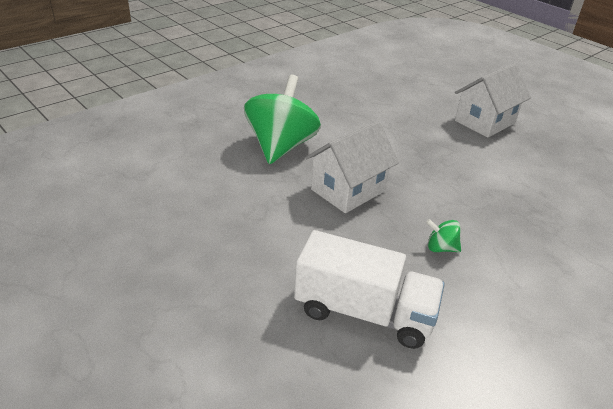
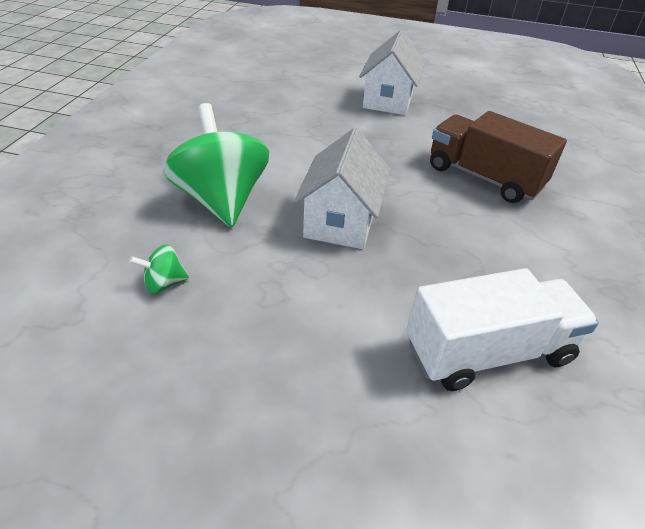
camera: 35 degrees left, 5 degrees up
(441, 248) = (479, 244): green spinning top -> green spinning top (164, 283)
(504, 206) = (483, 177): none -> brown truck

